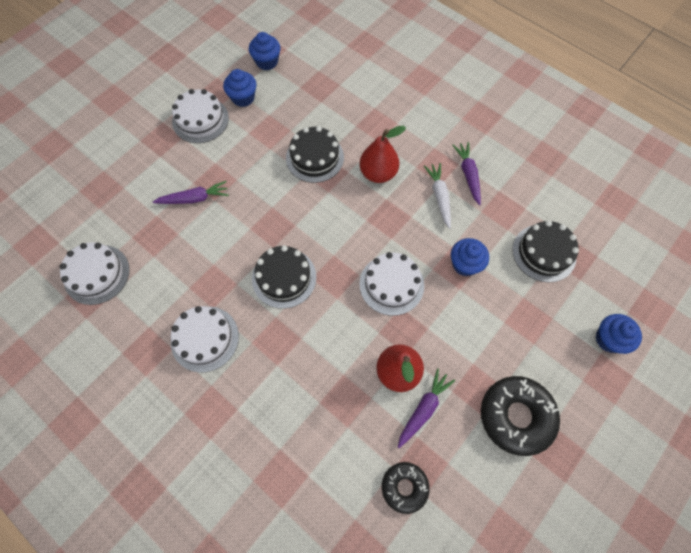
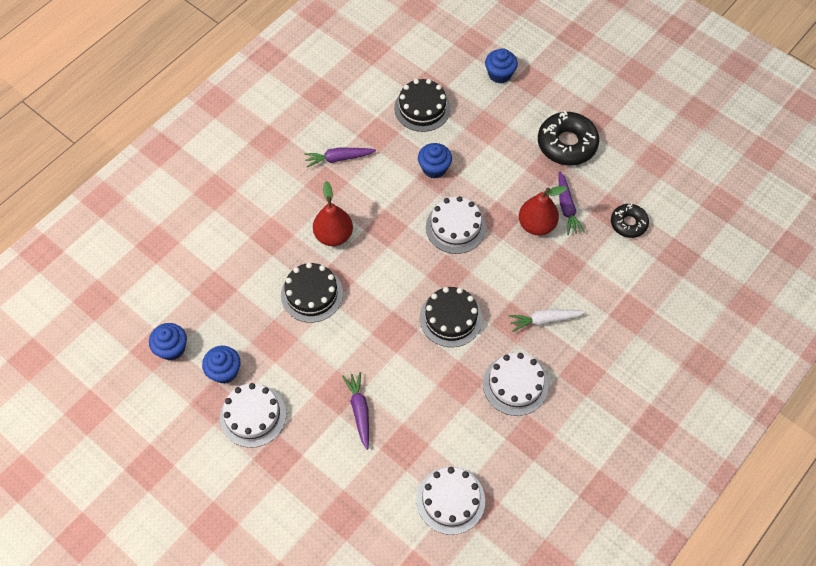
camera: 90 degrees left, 5 degrees down
(423, 409) = (566, 207): purple carrot -> purple carrot turned 135 degrees counterclockwise
(439, 197) = (363, 184): white carrot -> white carrot (545, 320)

